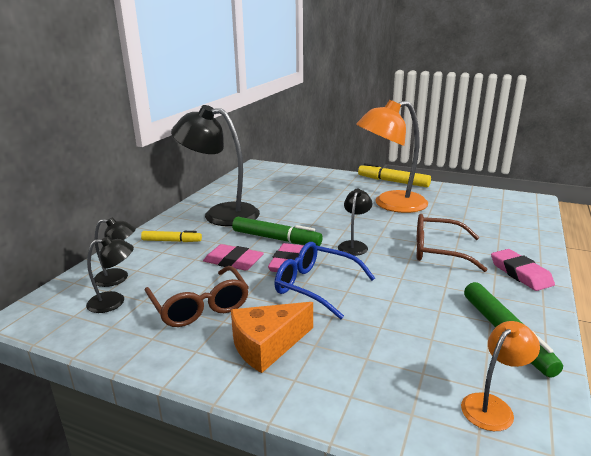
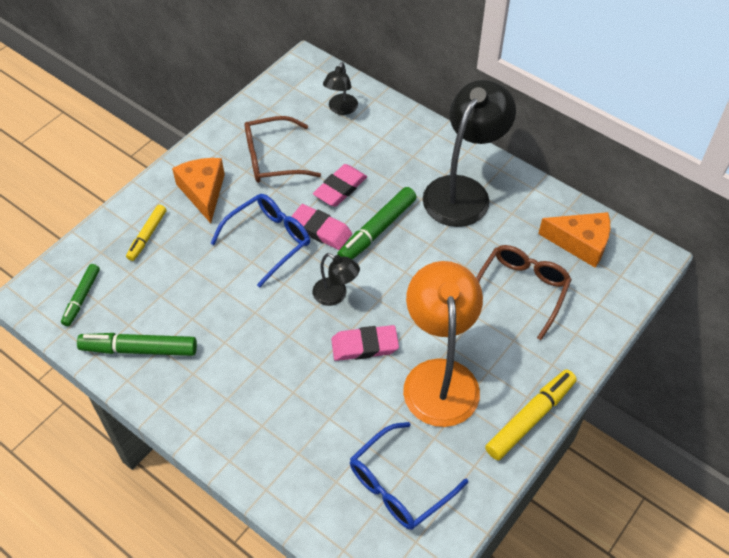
camera: 105 degrees right, 30 degrees up
(114, 301) = (303, 108): black lamp -> none
(172, 241) = (403, 145): yellow marker -> yellow marker (147, 236)
(256, 179) = (580, 243): none -> orange cheese
(438, 251) = (292, 370): brown glasses -> brown glasses (521, 290)
(476, 206) = (399, 485): none -> blue glasses
(493, 406) = (81, 298): orange lamp -> green marker
(520, 273) = (216, 422): pink eraser -> pink eraser (364, 345)

